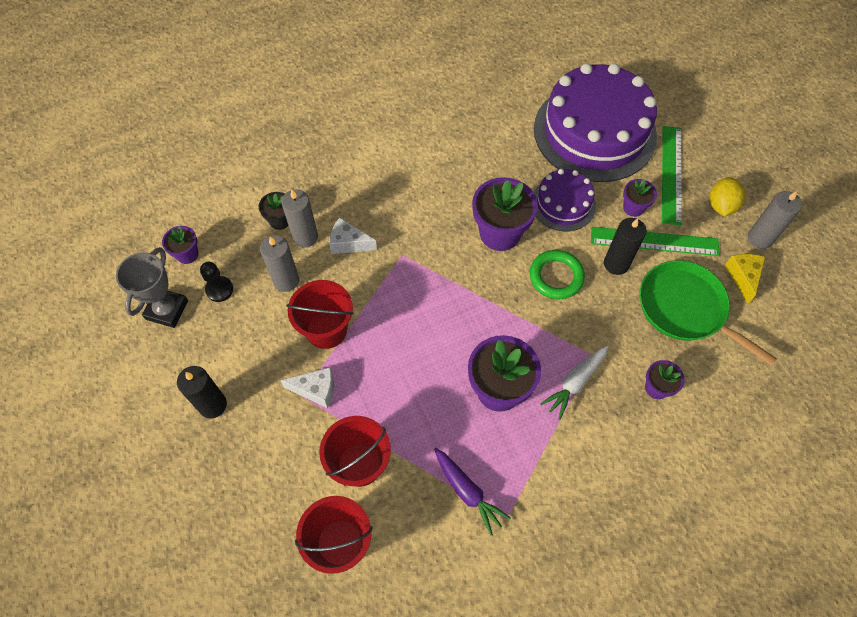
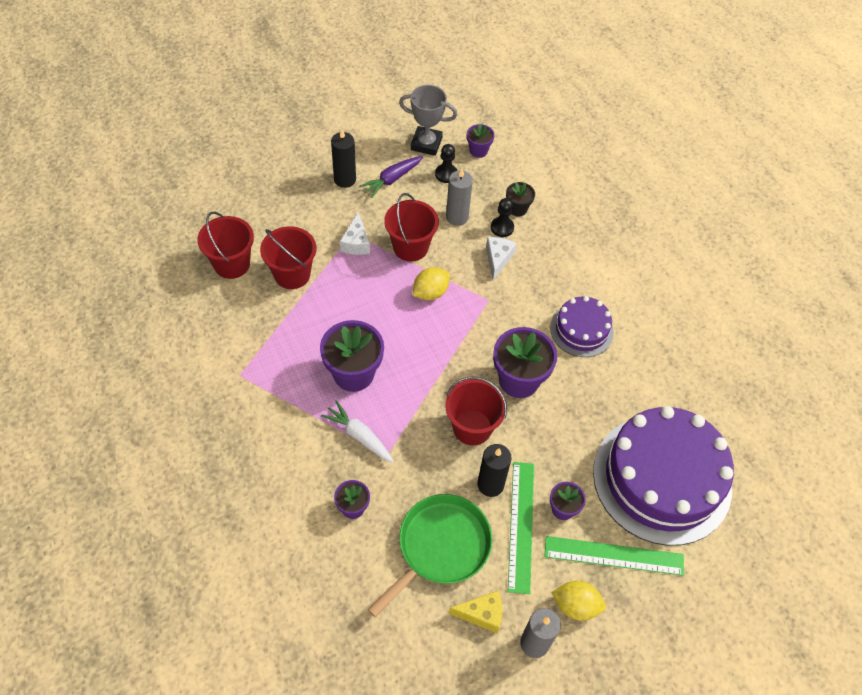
camera: 85 degrees right, 5 degrees down
(305, 237) = (502, 227): grey candle -> black pawn
(391, 310) = (430, 292): none -> yellow lemon
(467, 491) = (264, 348): purple carrot -> purple carrot (392, 179)
(556, 277) = (472, 427): green ring -> red bucket
(563, 204) = (560, 439): purple cake -> purple cake (581, 330)

